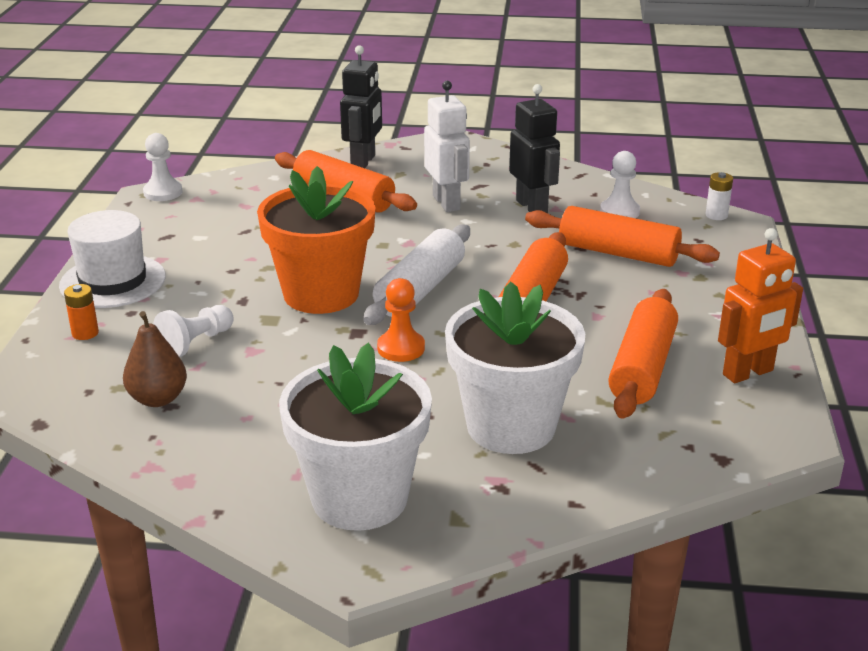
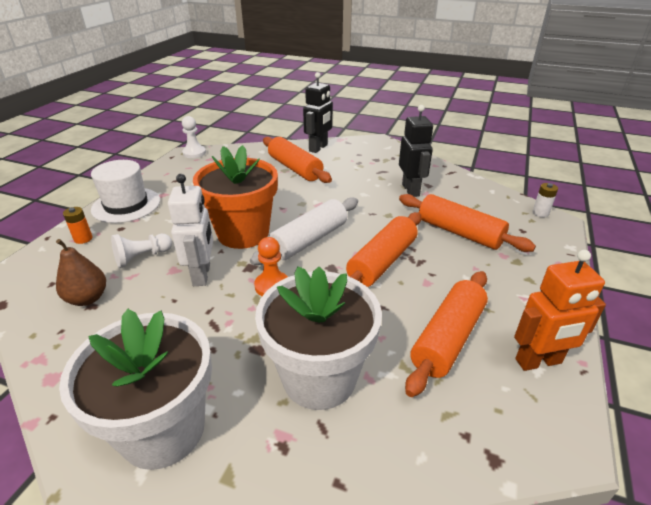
camera: 15 degrees right, 5 degrees up
(446, 203) = (356, 180): white robot -> white robot (202, 275)
(619, 212) = (470, 201): white pawn -> none

